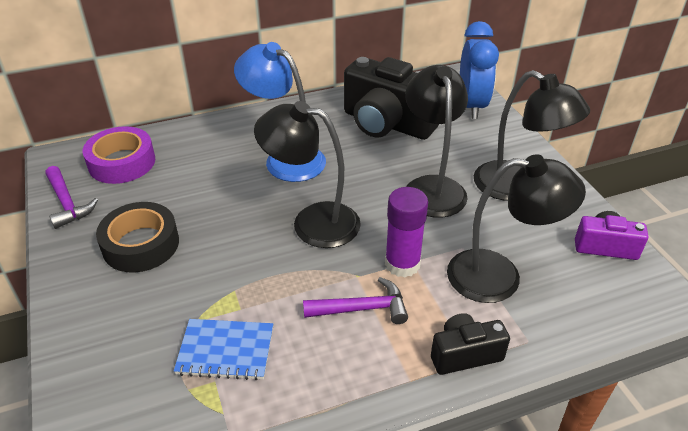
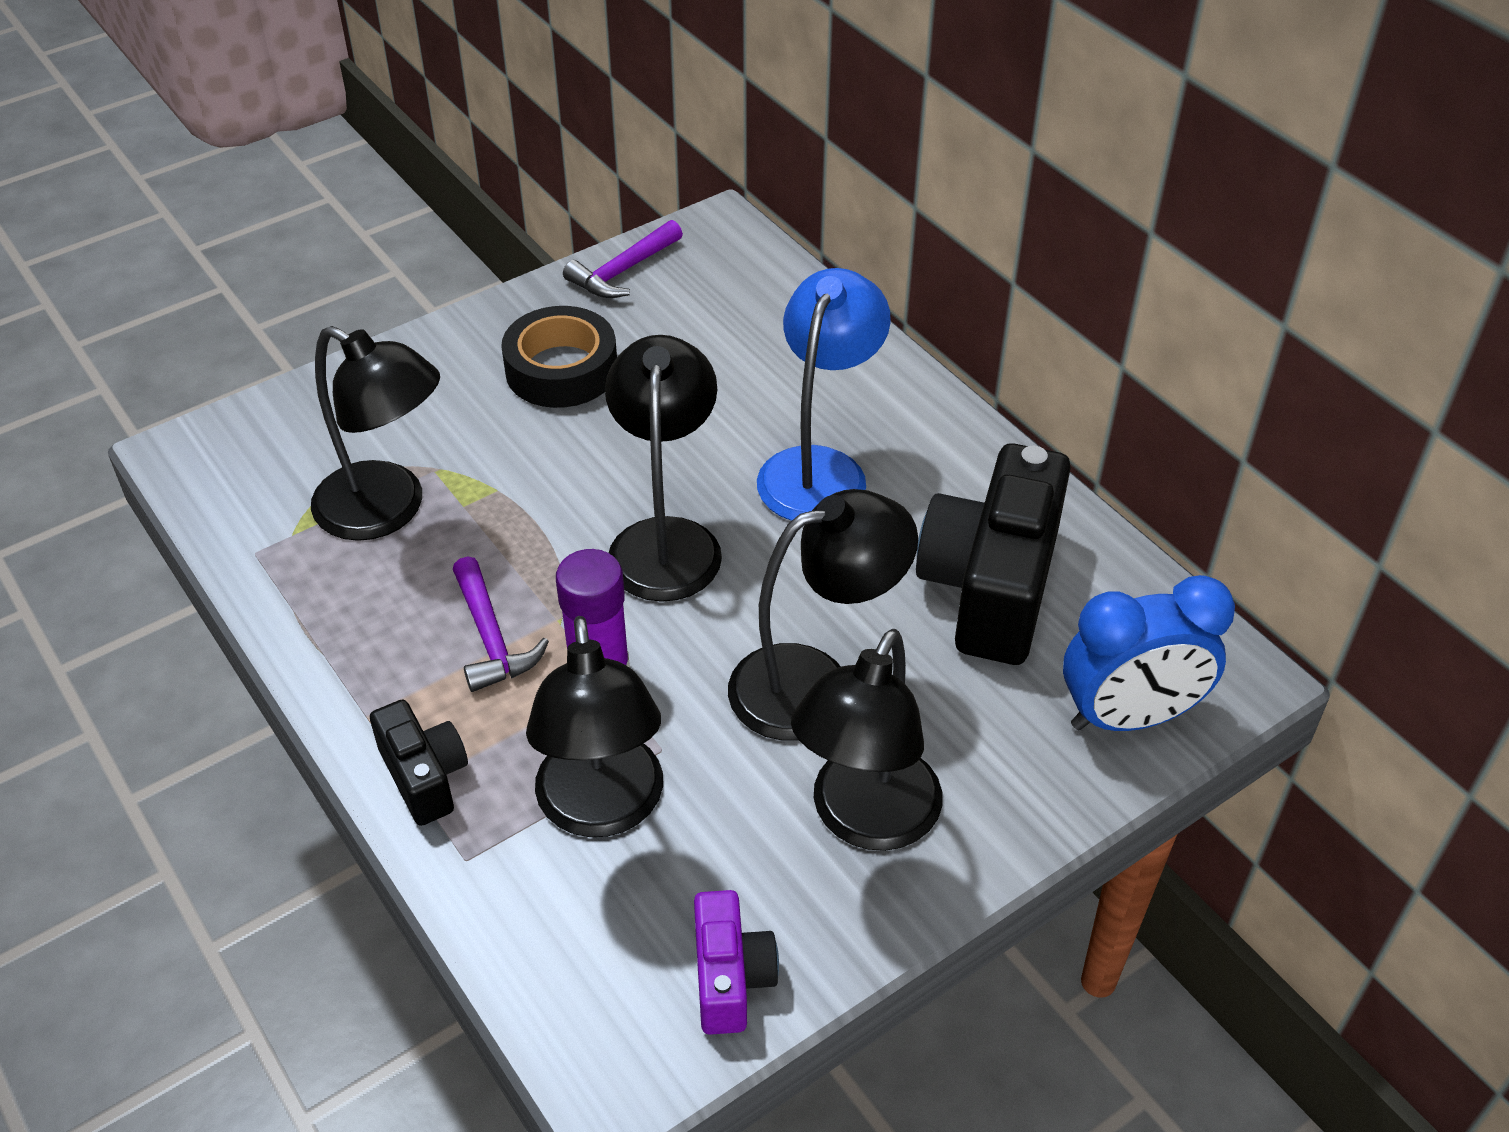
camera: 75 degrees right, 5 degrees up
(122, 162) = (733, 290): purple tape -> none
(225, 350) = (387, 511): blue notebook -> black lamp

